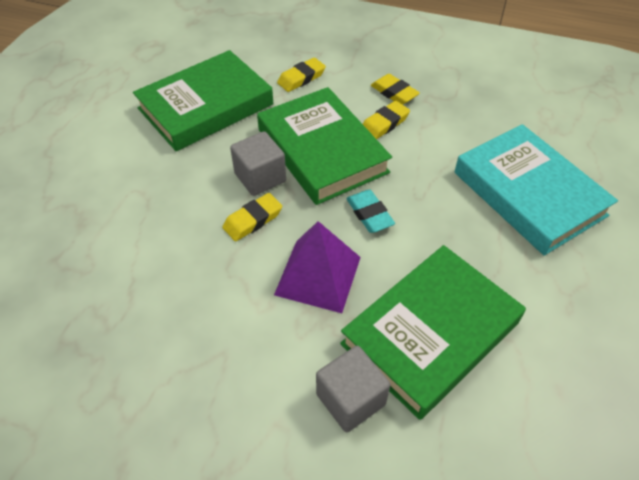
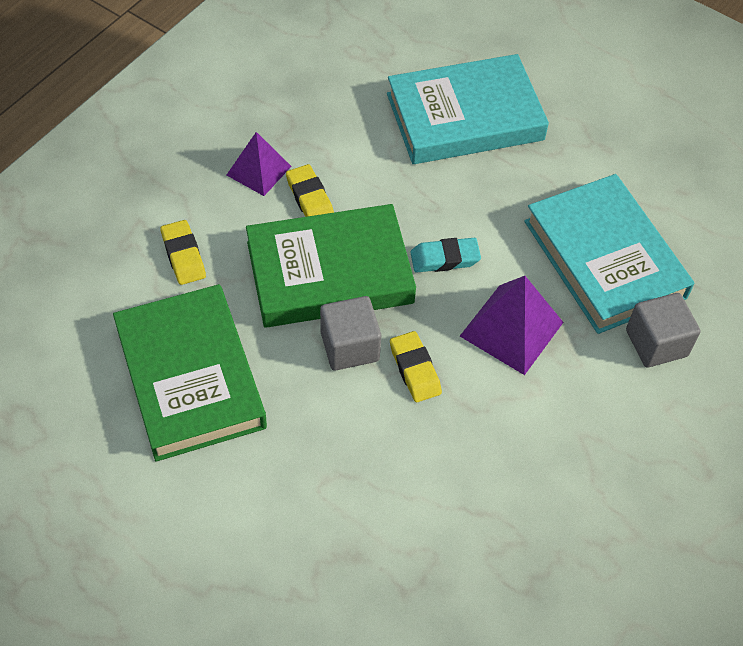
camera: 75 degrees left, 5 degrees up
(394, 93) = (259, 170): yellow eraser -> purple pyramid
(430, 333) = (604, 259): green book -> turquoise book

